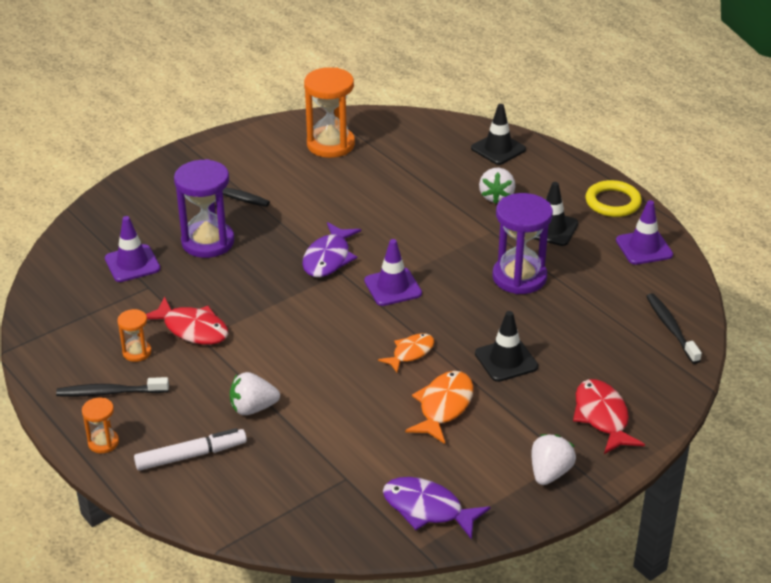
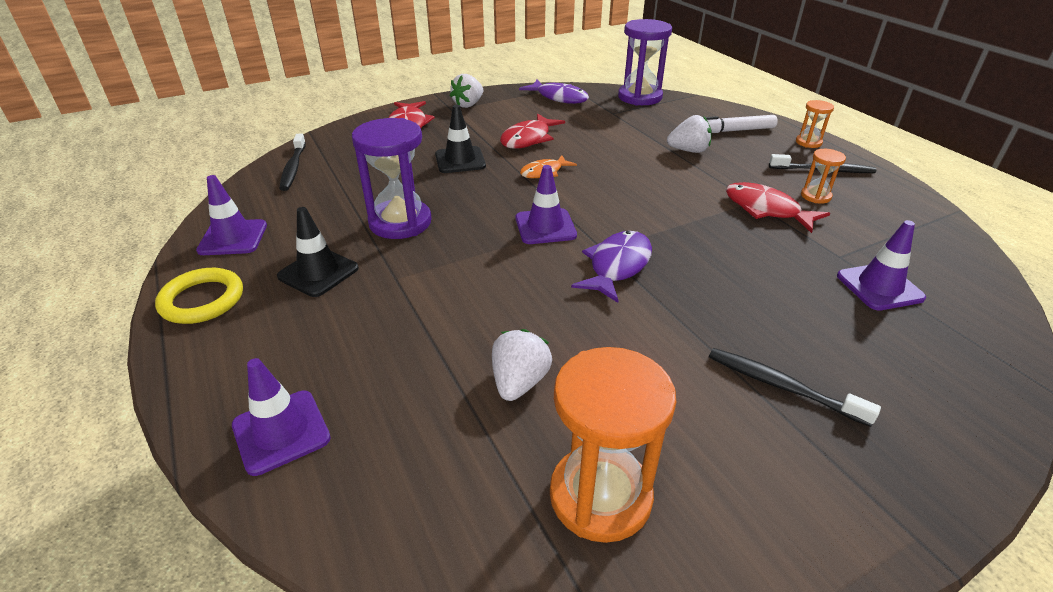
camera: 170 degrees left, 0 degrees up
(208, 242) = (786, 306): purple hourglass -> purple hourglass (640, 97)
(443, 407) = (528, 139): orange fish -> red fish
(496, 197) = (354, 329): white strawberry -> white strawberry (519, 382)
(498, 149) = (281, 432): black traffic cone -> purple traffic cone

